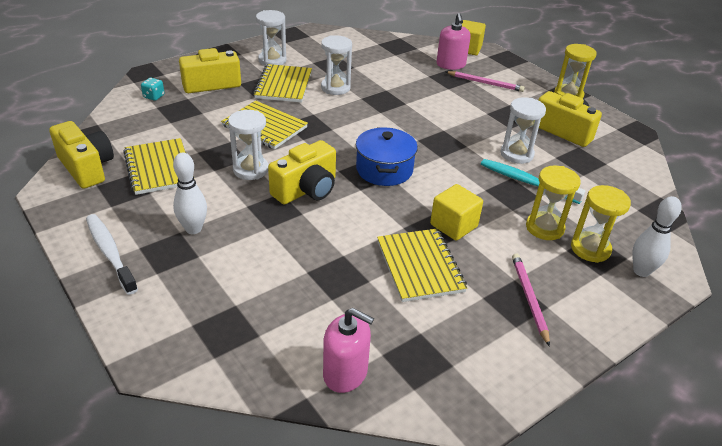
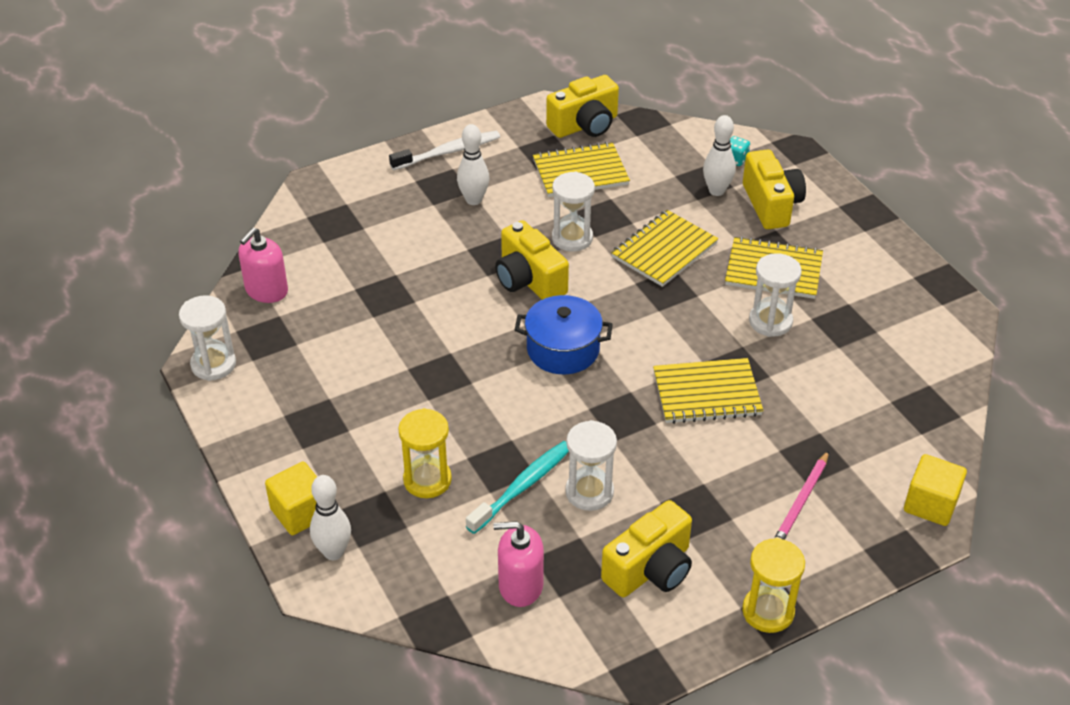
camera: 100 degrees right, 5 degrees up
(192, 104) = (716, 191): none -> white bowling pin
(272, 60) = (848, 261): white hourglass -> white hourglass (213, 364)
(419, 266) = (385, 356): yellow notebook -> yellow notebook (706, 393)
(450, 65) = (863, 468): pink soap dispenser -> pink soap dispenser (520, 585)
(453, 225) = (446, 396): yellow cube -> yellow cube (300, 512)
(529, 298) = (317, 435): pink pencil -> none
(590, 249) = (381, 514): yellow hourglass -> none

